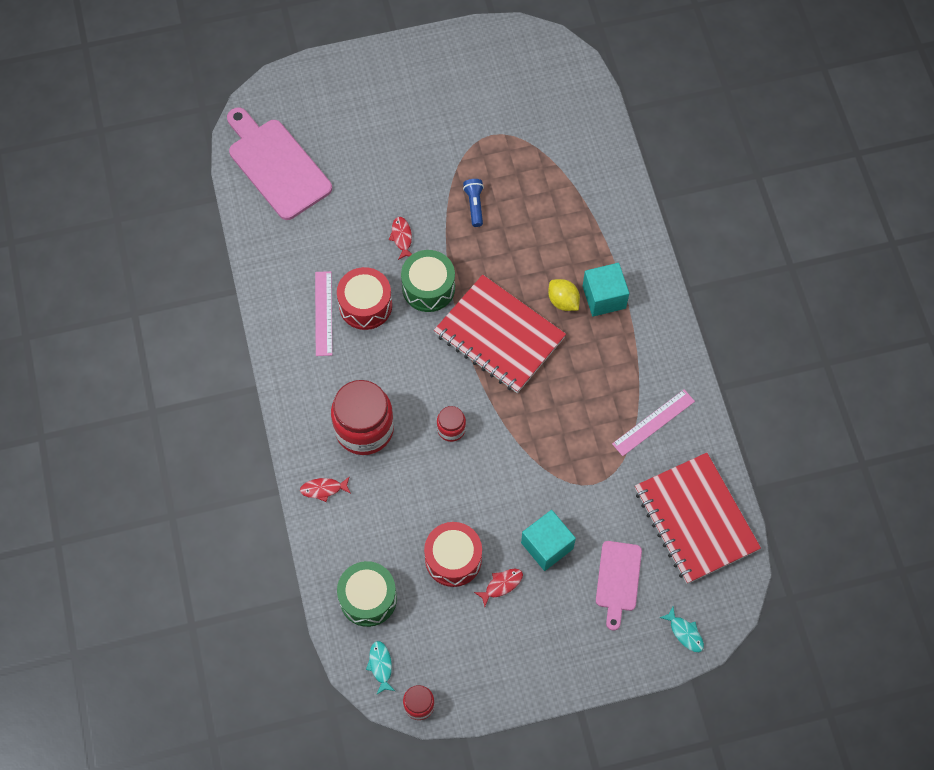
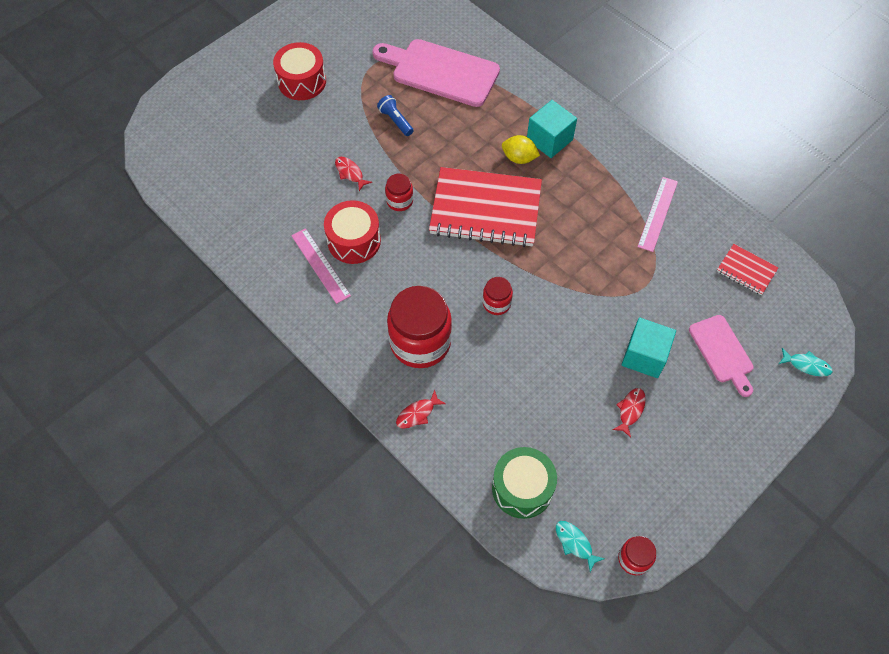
camera: 30 degrees left, 5 degrees down
(276, 165) = (201, 167): pink cutting board -> pink cutting board (440, 72)
(428, 288) = (399, 201): green drum -> red jar
(453, 559) = (573, 411): red drum -> red drum (302, 81)
(695, 519) = (746, 270): red notebook -> red notebook, size x0.46

